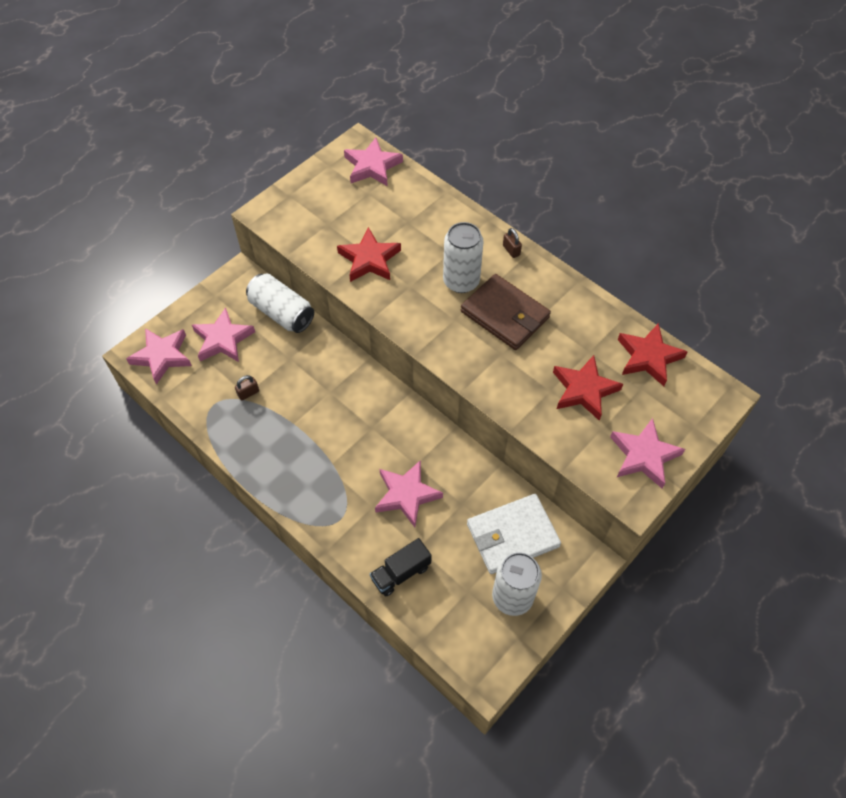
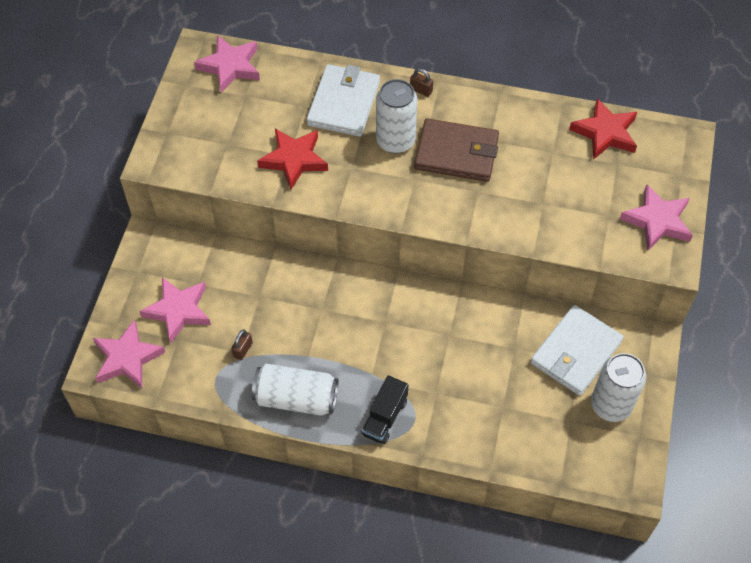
camera: 30 degrees left, 0 degrees up
(282, 313) = (219, 256): white can -> white can (296, 398)
(401, 573) = (502, 437): black truck -> black truck (385, 417)
(406, 495) = (460, 366): pink star -> none
(440, 233) = (344, 103): none -> white wallet
(584, 390) = (571, 188): red star -> none

